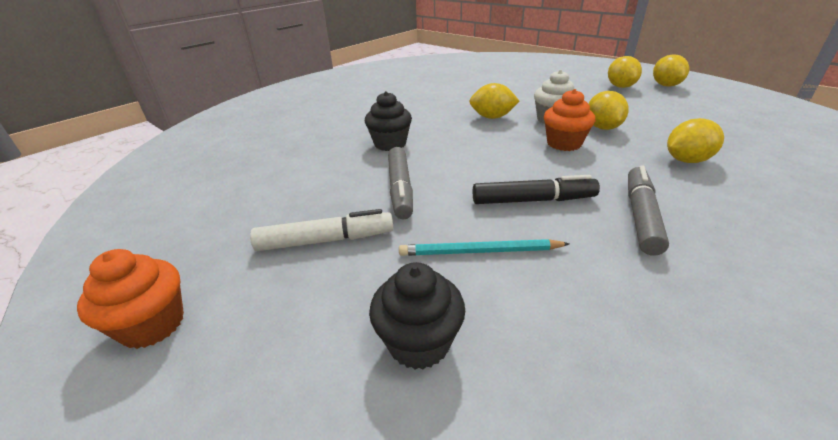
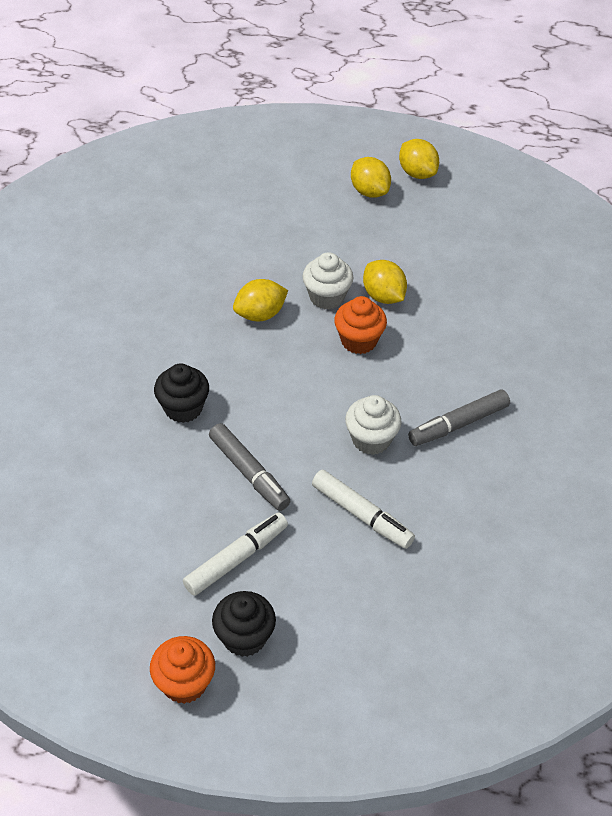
camera: 35 degrees left, 15 degrees up
(419, 342) = (369, 604): black cupcake -> black cupcake (244, 637)
(479, 251) = (361, 515): turquoise pencil -> white marker
(533, 200) = (371, 439): black marker -> white cupcake
(641, 216) = (458, 424): grey marker -> grey marker turned 105 degrees counterclockwise
(686, 160) = (472, 329): yellow lemon -> none

